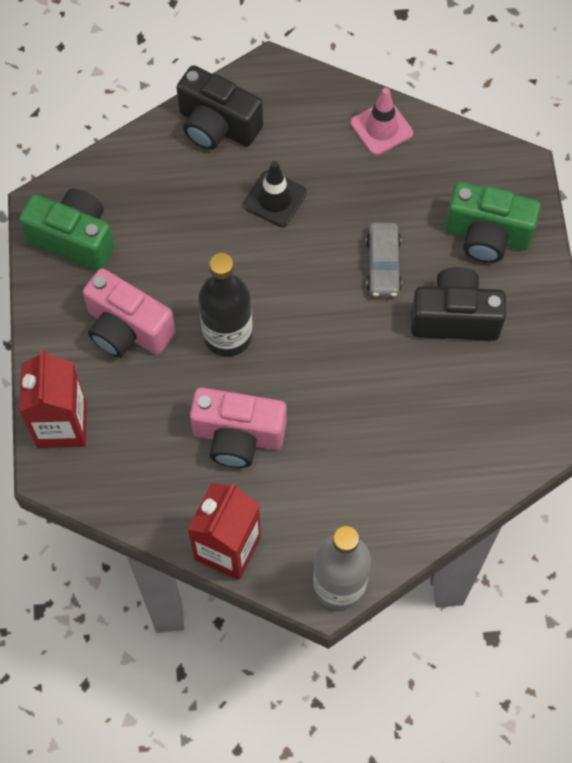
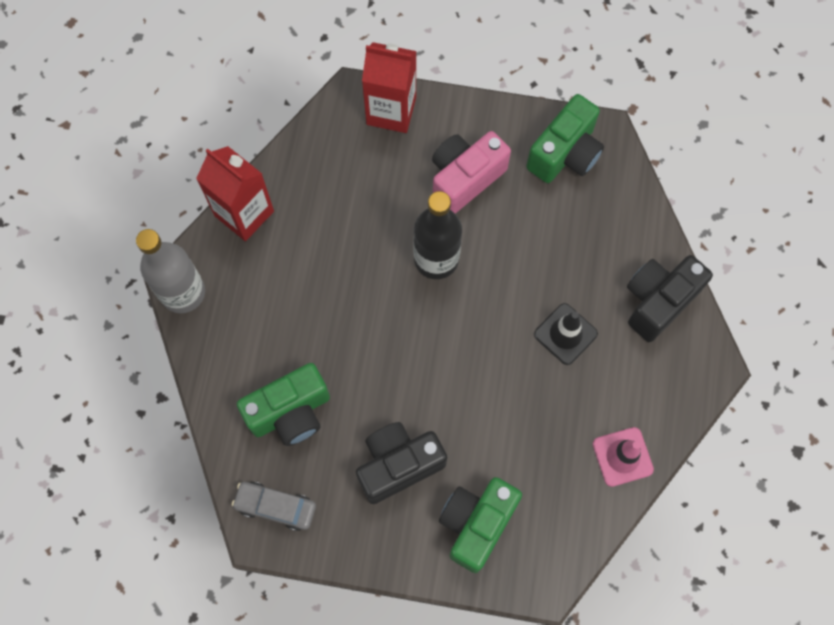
camera: 105 degrees right, 5 degrees up
(238, 436) = (338, 245): pink camera -> none
(383, 265) = (471, 414): grey car -> grey car (276, 507)
(435, 433) = (290, 412): none -> green camera
(454, 317) = (398, 465): black camera -> black camera turned 135 degrees counterclockwise

